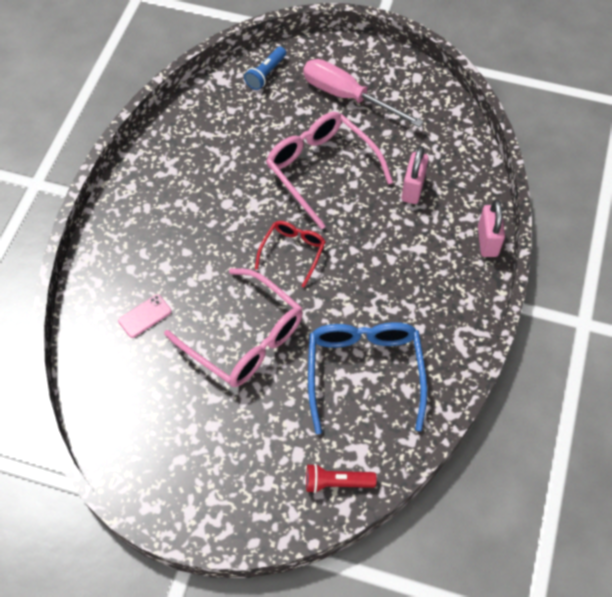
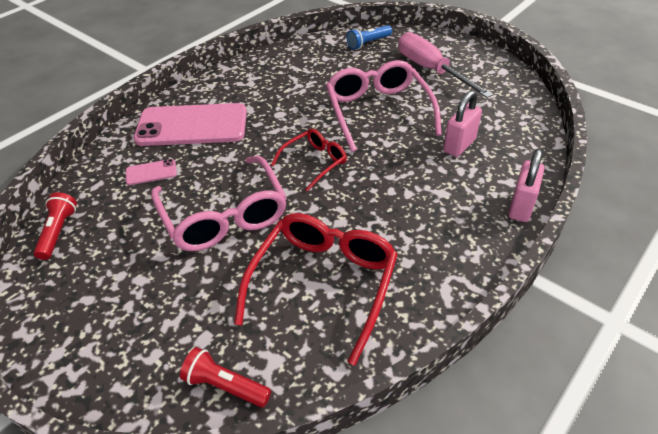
camera: 25 degrees right, 15 degrees down
(104, 409) = (58, 232): none -> red flashlight
(147, 247) = (192, 125): none -> pink phone
(364, 373) = (323, 284): blue glasses -> red glasses

